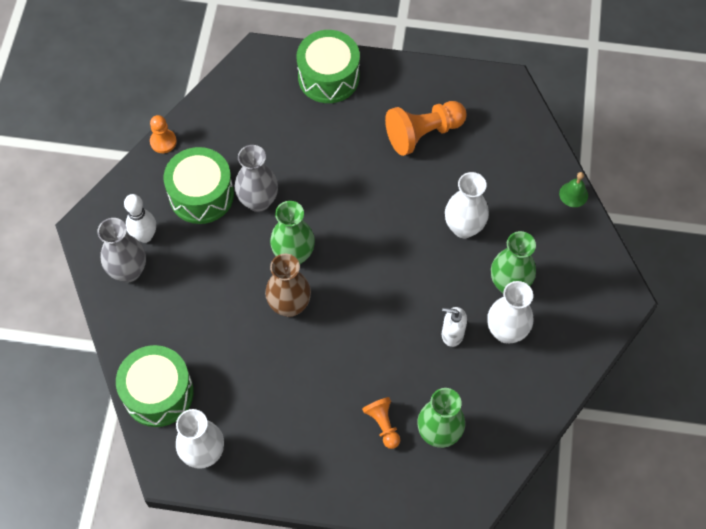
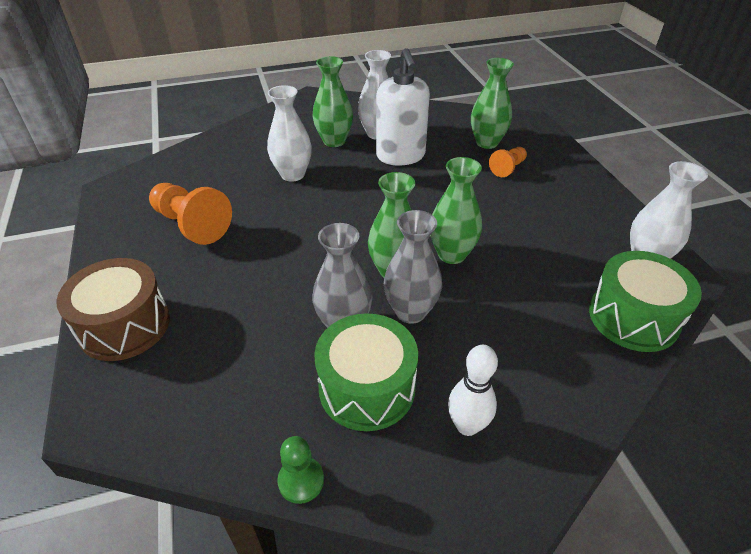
camera: 115 degrees left, 20 degrees down
(128, 271) = (528, 419): grey vase -> grey vase (410, 311)
(163, 142) = (301, 480): orange pawn -> green pawn
(289, 305) = (451, 254): brown vase -> green vase
(328, 77) = (124, 325): green drum -> brown drum
(452, 334) = (400, 156): white soap dispenser -> white soap dispenser, size x1.97
(573, 194) = (228, 131): green bell -> none

